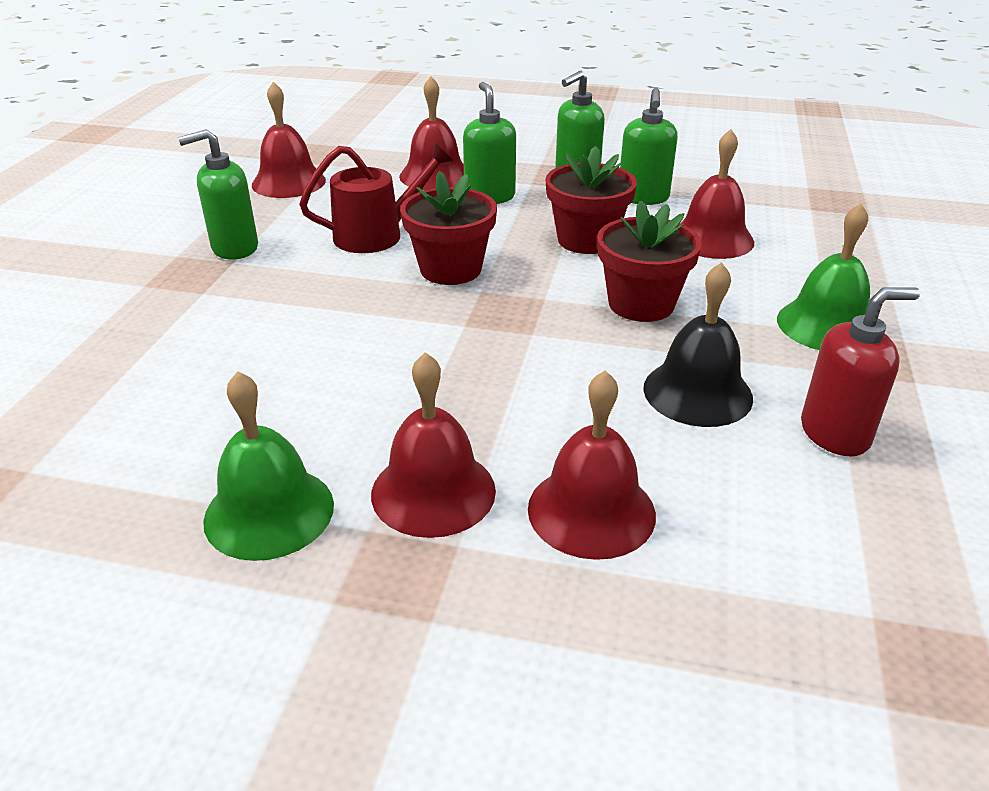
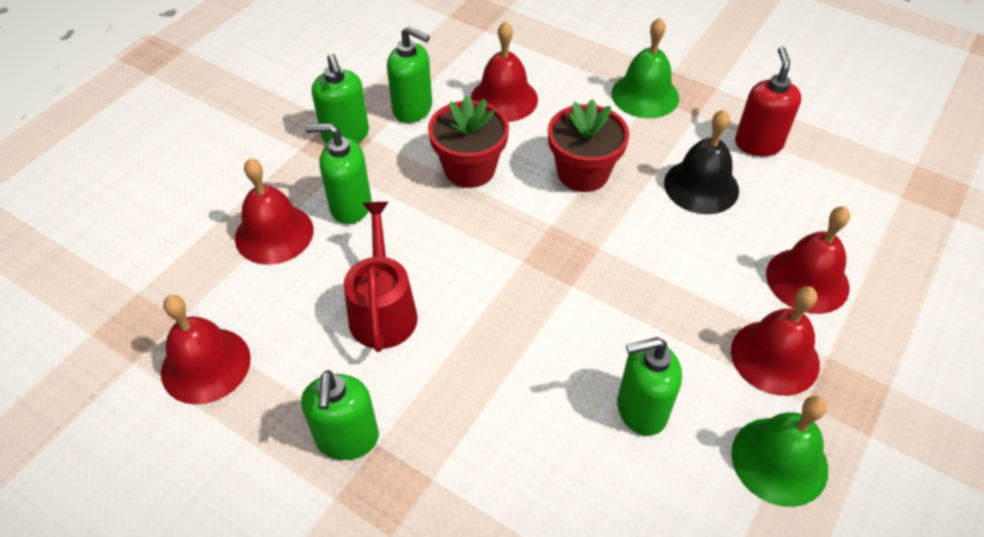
camera: 70 degrees left, 15 degrees up
(312, 395) = (641, 410): none -> green soap dispenser
(450, 269) = (477, 271): red flower pot -> none

